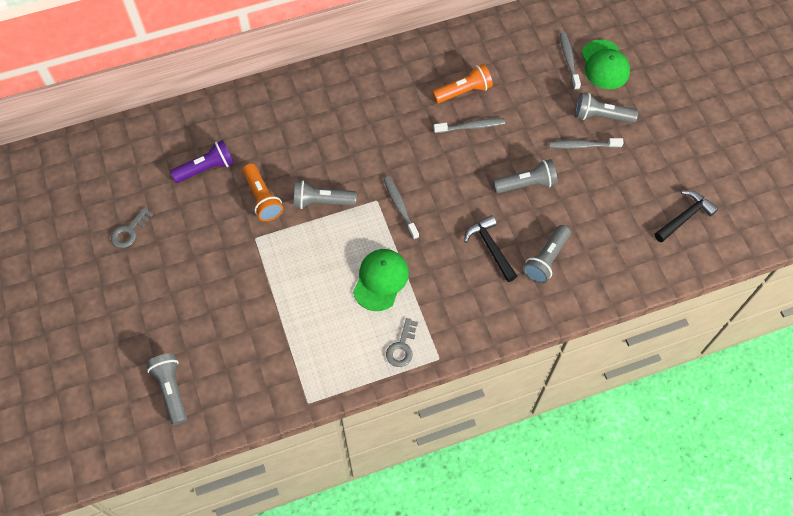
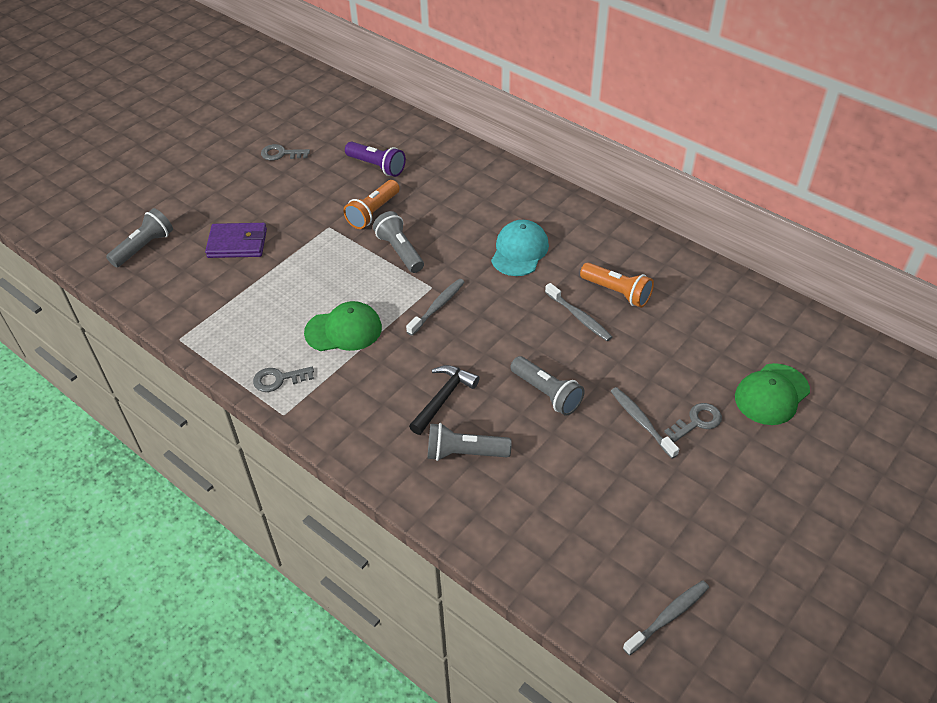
camera: 60 degrees right, 15 degrees down
(223, 314) = (237, 243): none -> purple wallet
(380, 125) = (519, 251): none -> turquoise cap
(569, 60) = (744, 360): grey toothbrush -> grey toothbrush (668, 617)
(601, 116) = (697, 422): grey flashlight -> grey key
(684, 217) = (629, 567): black hammer -> none

